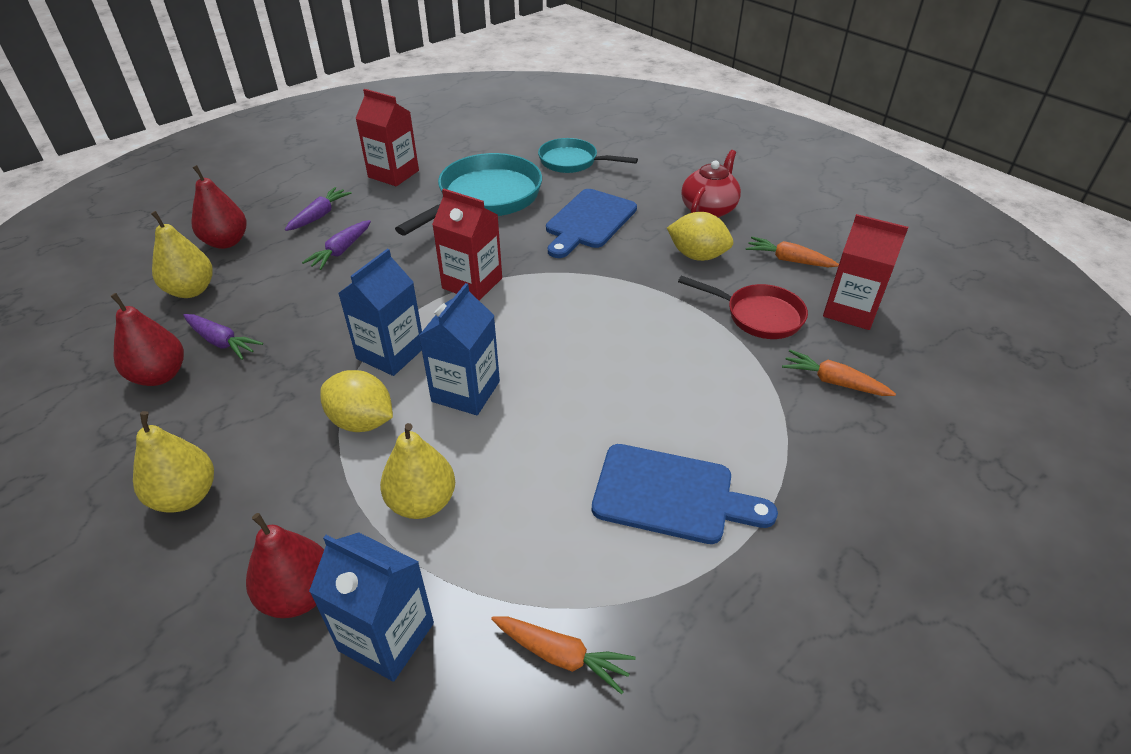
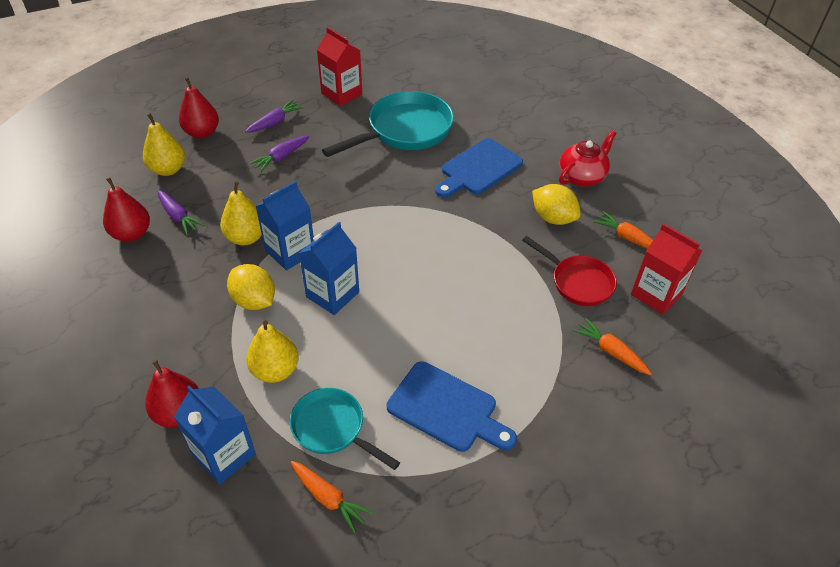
camera: 15 degrees right, 5 degrees up
(186, 496) = (127, 328): yellow pear -> yellow pear (246, 237)
(472, 283) = (368, 206): red carton -> none
(572, 162) = (488, 109): turquoise pan -> turquoise pan (332, 429)

